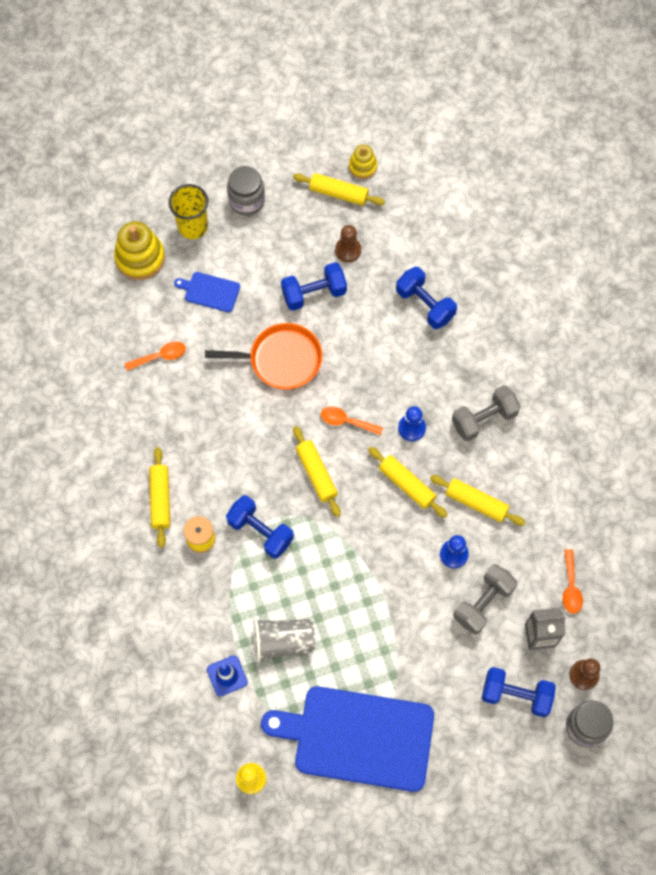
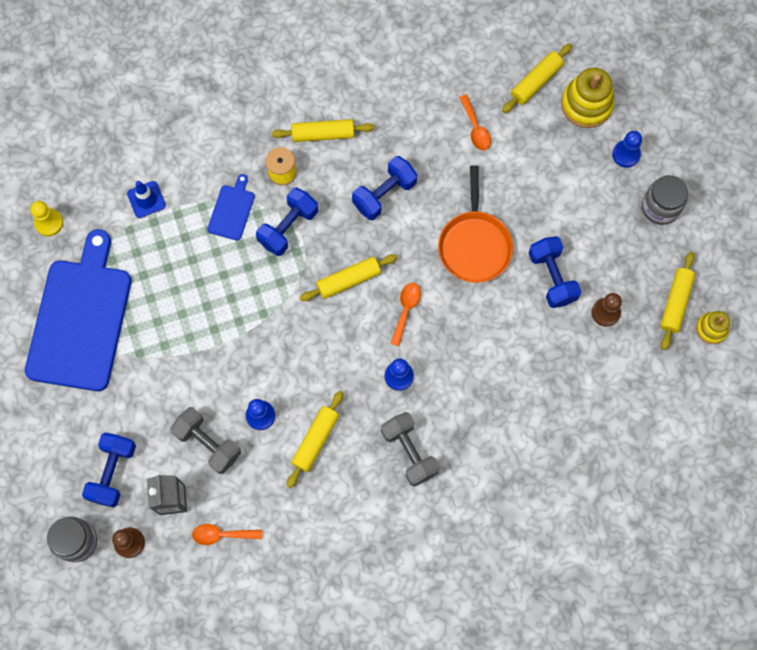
camera: 90 degrees right, 5 degrees up
(193, 227) = (626, 154): yellow cup -> blue pawn
(210, 291) = (550, 173): blue cutting board -> blue cutting board (232, 210)
(283, 642) = (176, 250): grey cup -> none
(406, 485) = (336, 369): yellow rolling pin -> yellow rolling pin (536, 82)
(425, 305) = (543, 393): blue dumbbell -> blue dumbbell (384, 194)

